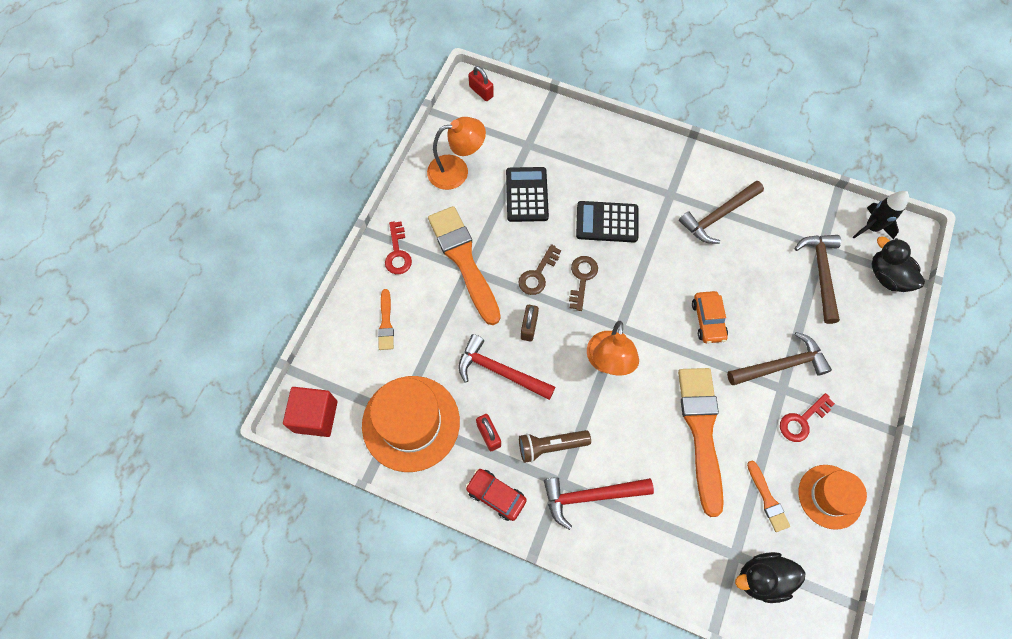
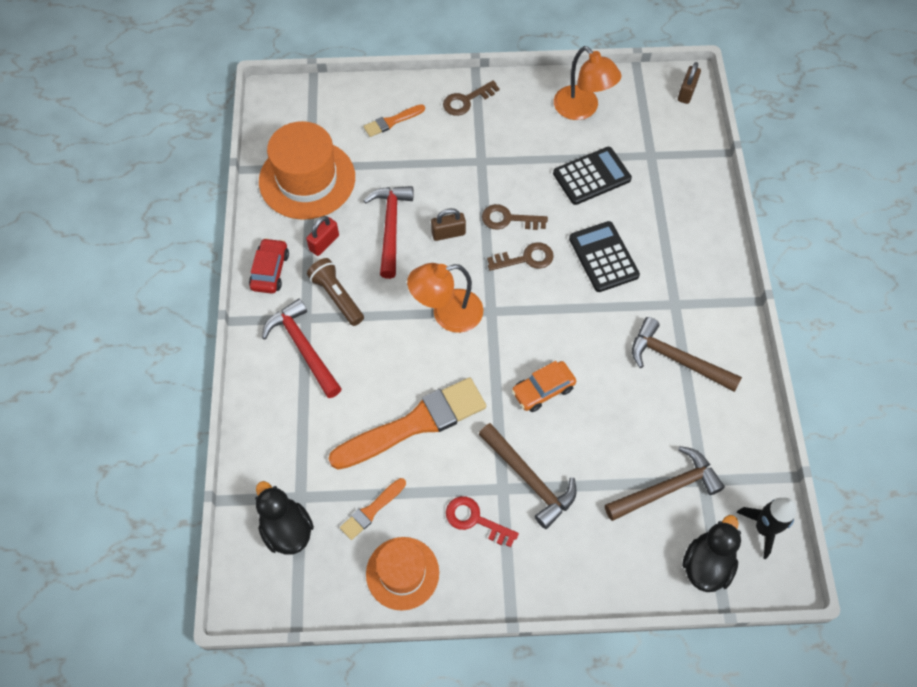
camera: 65 degrees right, 5 degrees down
(315, 416) = (280, 109): red cube -> none
(397, 253) = (466, 100): red key -> brown key
(464, 260) = (488, 154): orange brush -> none
(481, 91) = (686, 92): red padlock -> brown padlock

